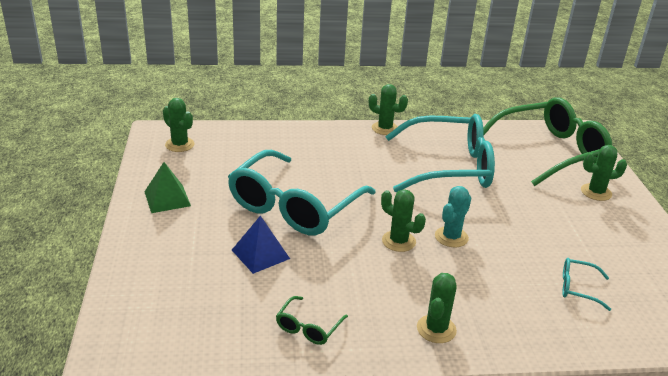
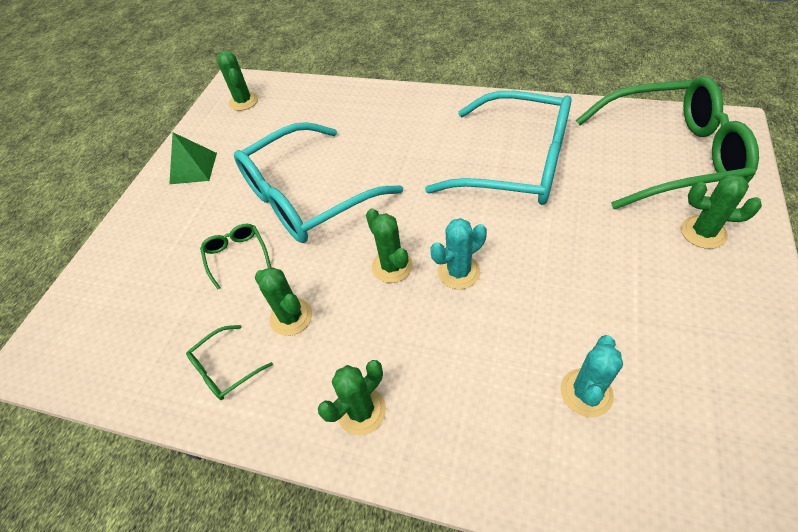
camera: 30 degrees right, 20 degrees up
(260, 254) = (236, 255): blue pyramid -> green glasses
(385, 128) = (468, 99): green cactus -> green cactus (291, 317)
(578, 288) = (586, 392): turquoise glasses -> turquoise cactus

